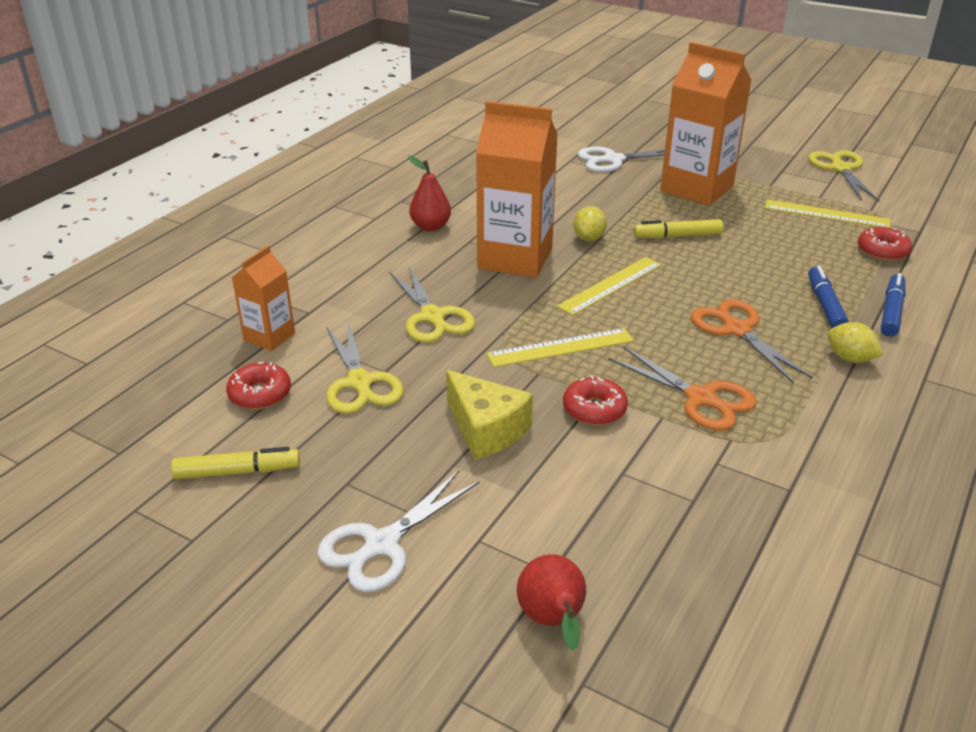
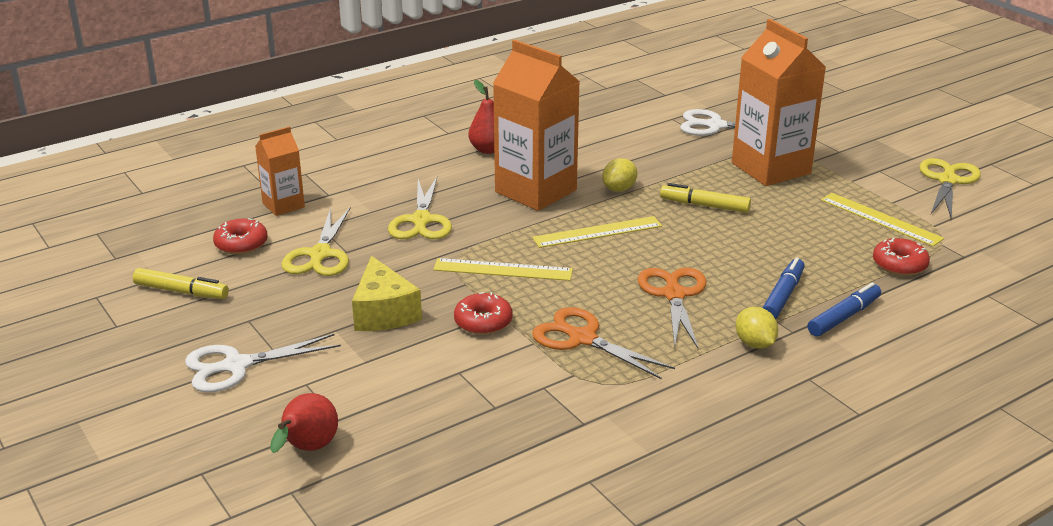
camera: 25 degrees right, 5 degrees down
(701, 398) = (582, 338): orange scissors -> orange scissors turned 150 degrees clockwise

